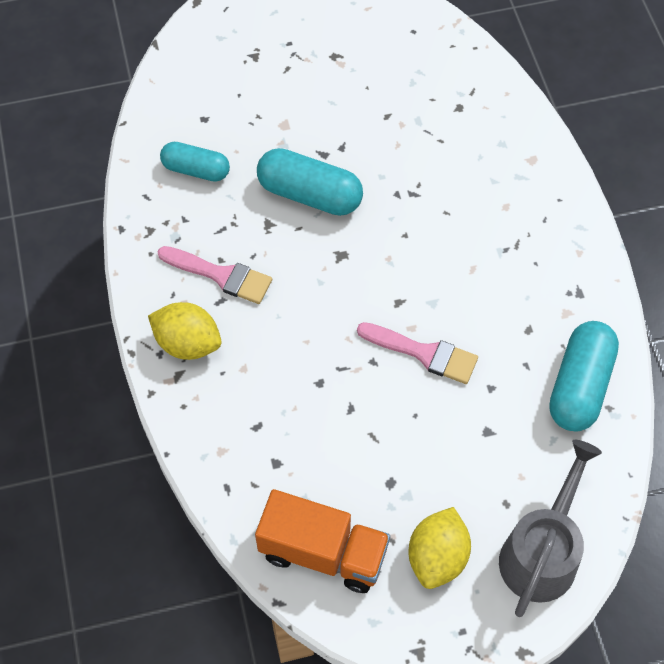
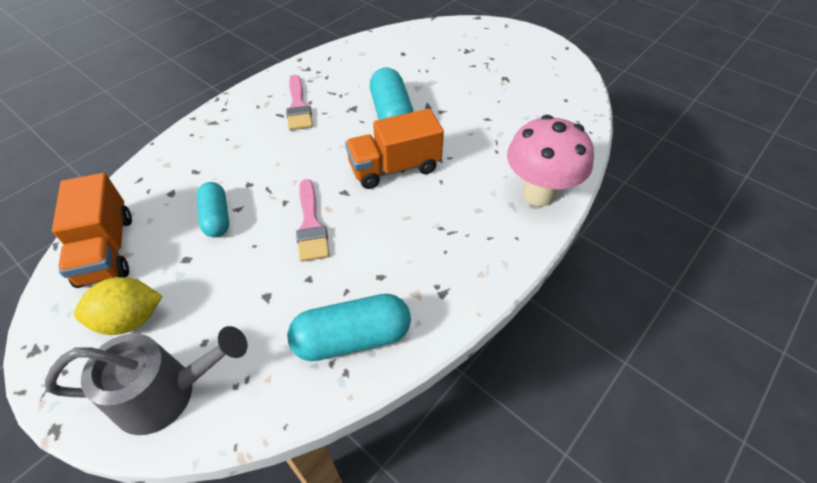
camera: 55 degrees right, 10 degrees down
(188, 343) = (238, 116): yellow lemon -> none
(196, 170) = (364, 65): turquoise capsule -> turquoise capsule (216, 218)
(397, 240) = (394, 168): none -> orange truck
(522, 147) = (538, 193): none -> pink mushroom

